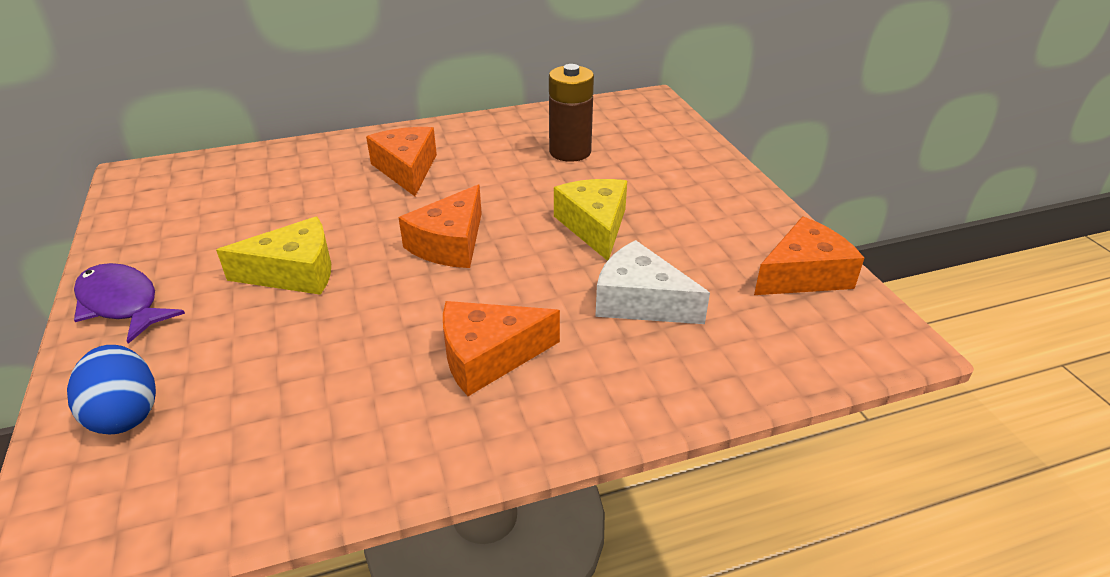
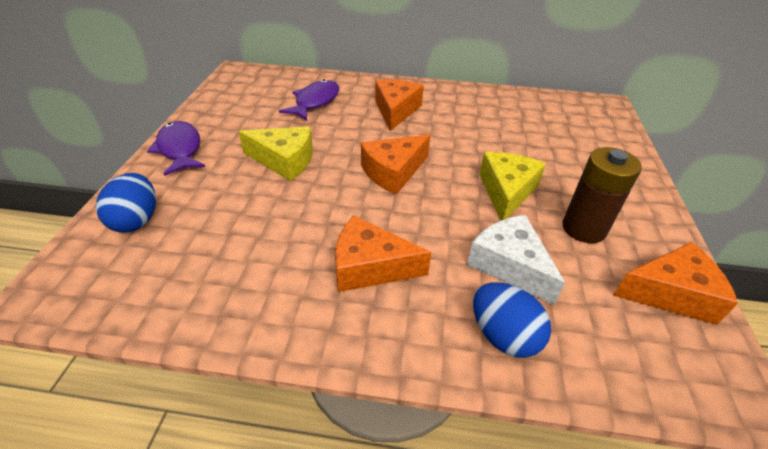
camera: 25 degrees right, 5 degrees up
(287, 186) = (315, 102): none -> purple fish
(570, 152) = (519, 128): brown battery -> brown battery (583, 228)
(672, 371) = (503, 336): none -> blue egg

